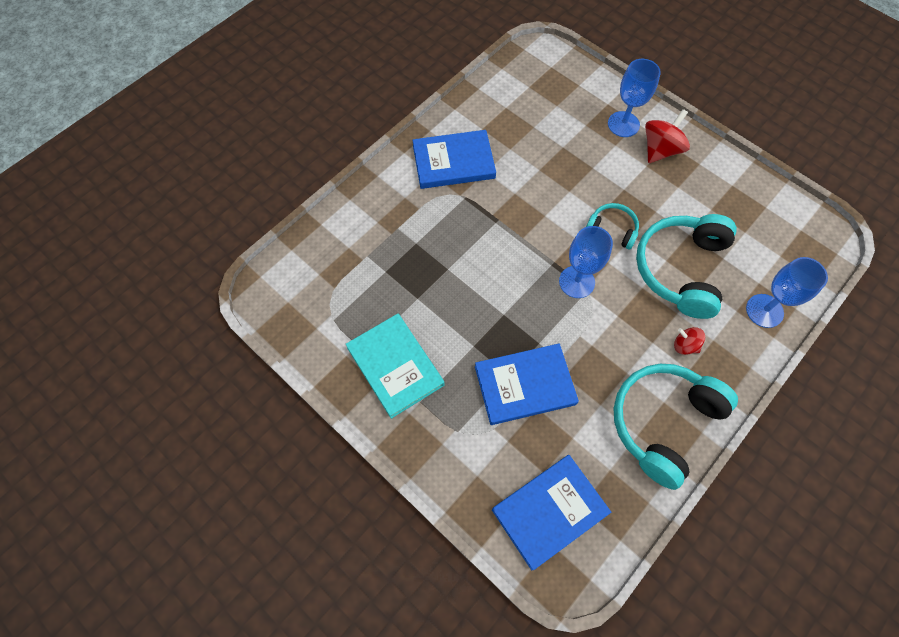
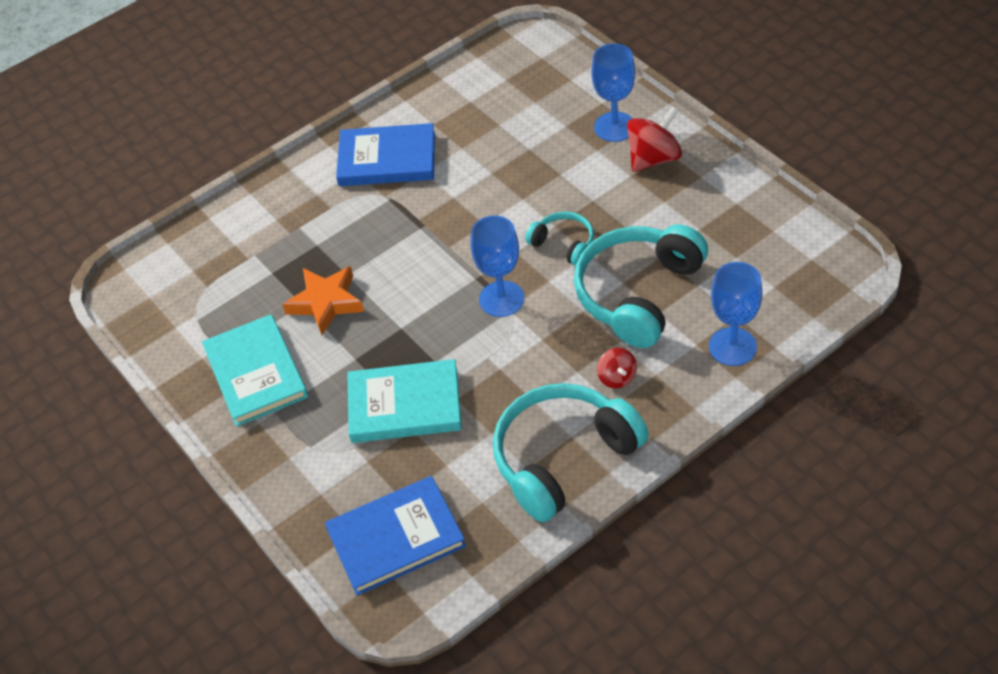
camera: 15 degrees right, 15 degrees down
(437, 296) = (326, 303): none -> orange star
(524, 385) = (404, 405): blue book -> turquoise book
(685, 345) = (617, 377): red spinning top -> red spinning top turned 150 degrees counterclockwise

